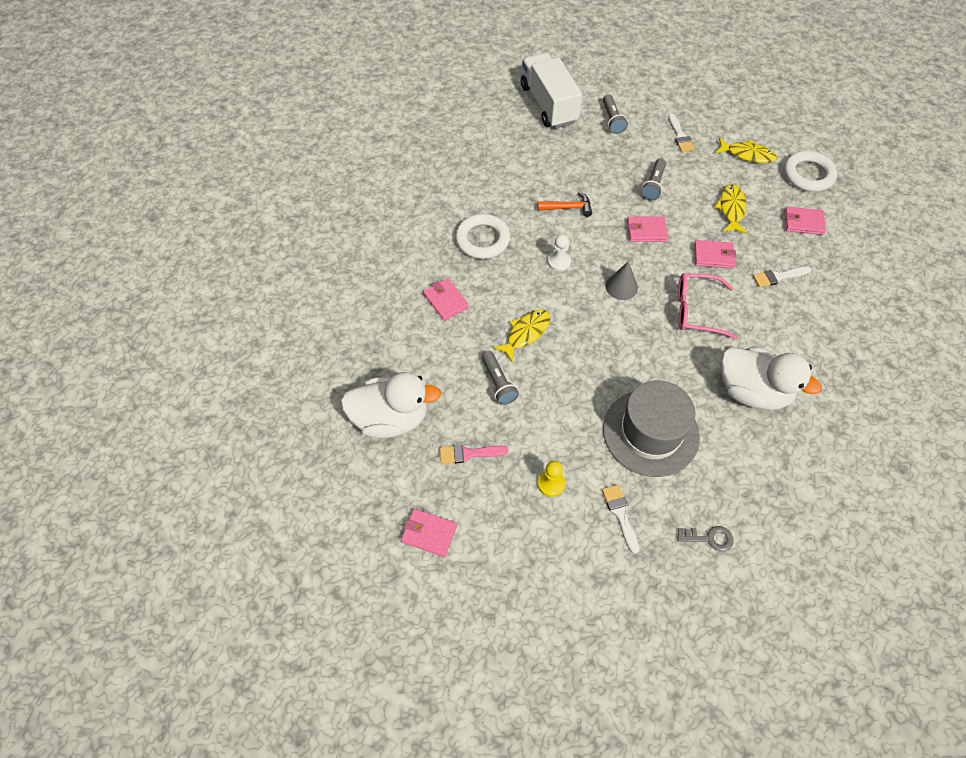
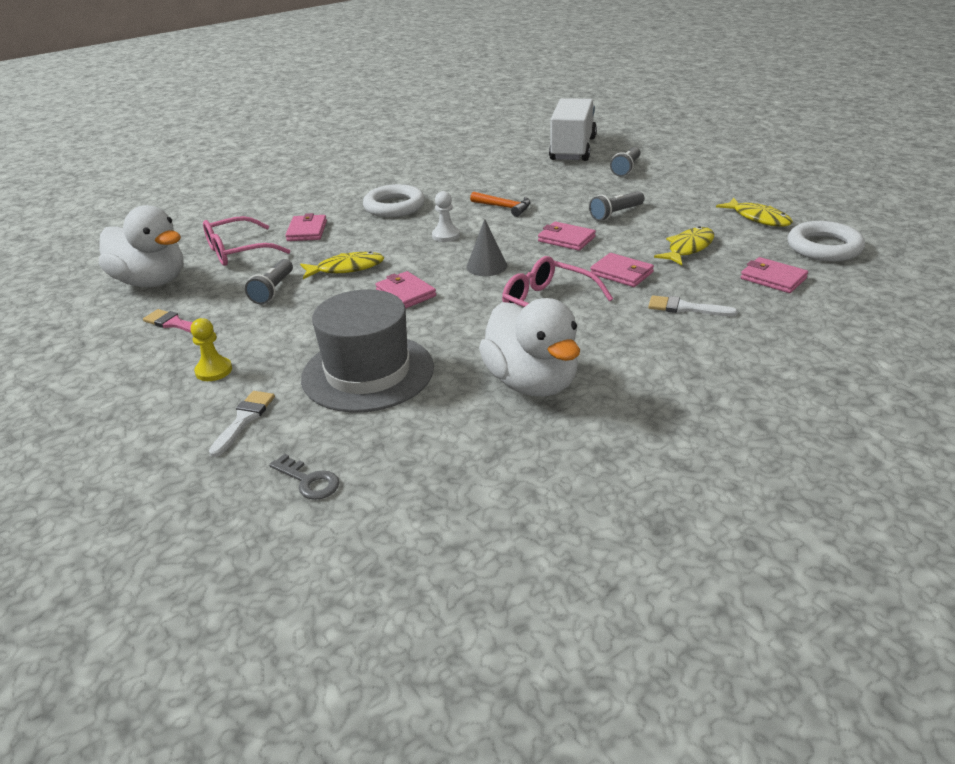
camera: 35 degrees right, 25 degrees down
(418, 351) = (238, 251): none -> pink glasses
(429, 533) = (60, 361): pink wallet -> pink wallet (406, 293)
(680, 136) = (690, 191): white brush -> none

